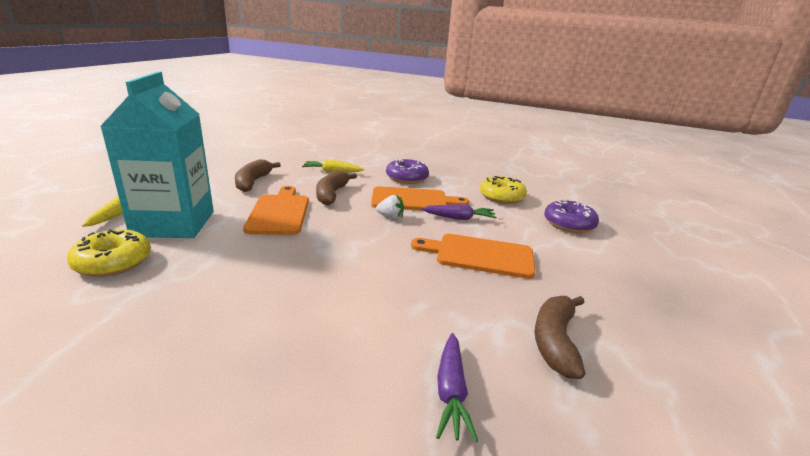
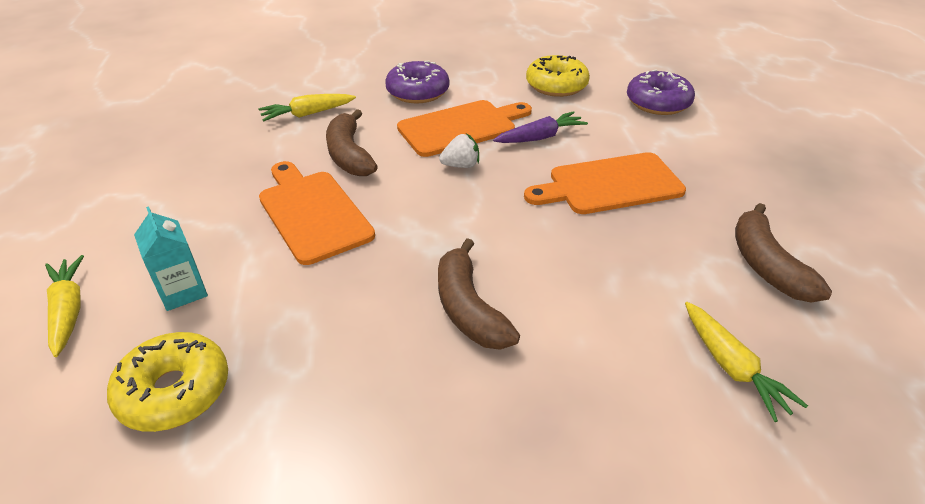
camera: 25 degrees left, 15 degrees up
(174, 224) = (183, 291): turquoise carton -> turquoise carton, size x0.41
(253, 182) = (213, 173): brown banana -> brown banana (468, 308)
(451, 392) = (732, 367): purple carrot -> yellow carrot

